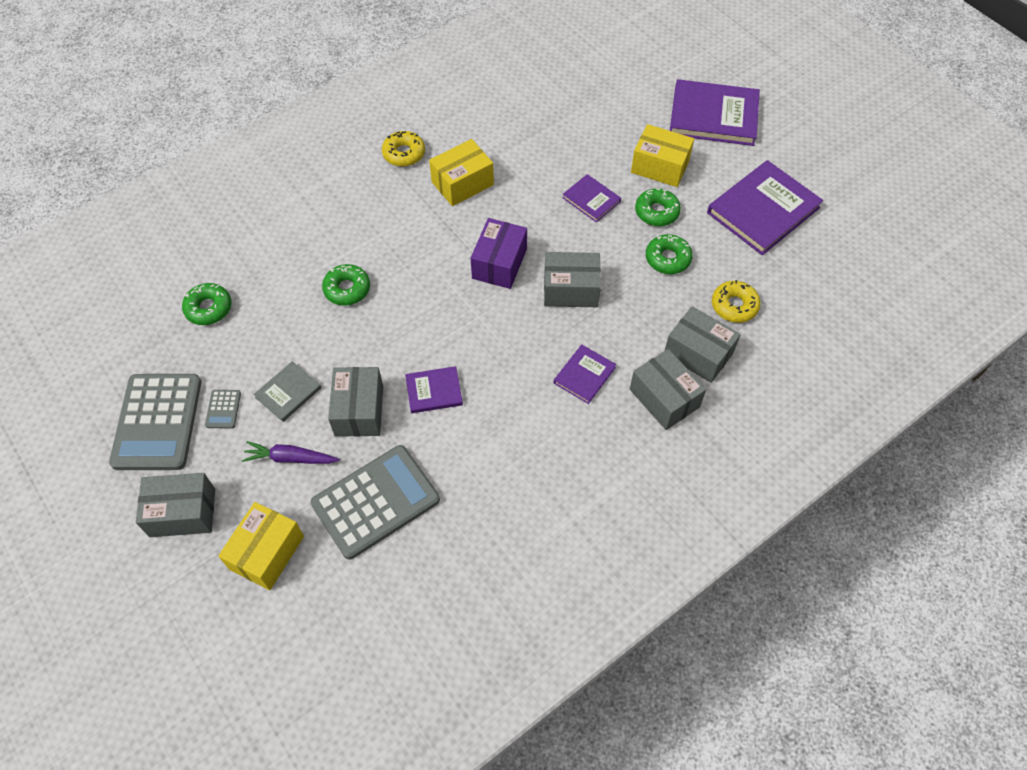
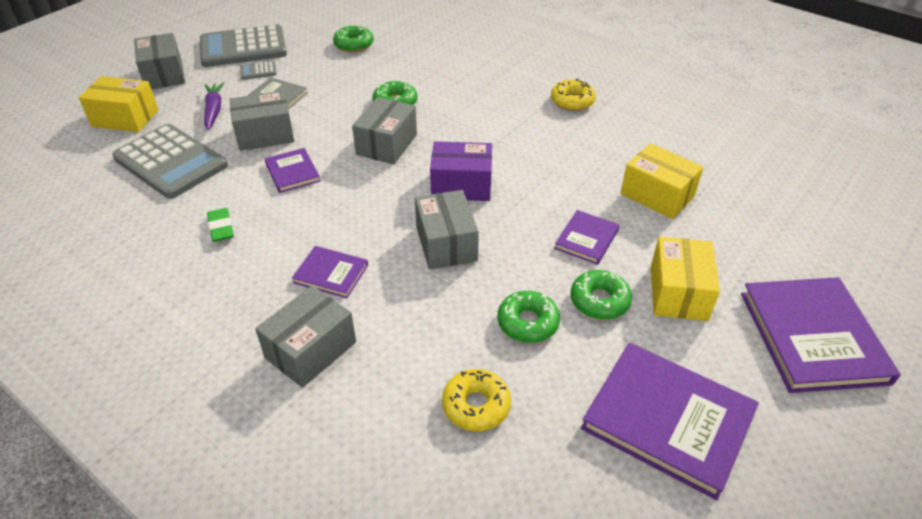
camera: 75 degrees right, 15 degrees down
(462, 183) = (555, 143): yellow box -> yellow box (657, 195)
(499, 456) = (221, 228): none -> green eraser
(698, 354) = (385, 375): grey box -> grey box (387, 144)

